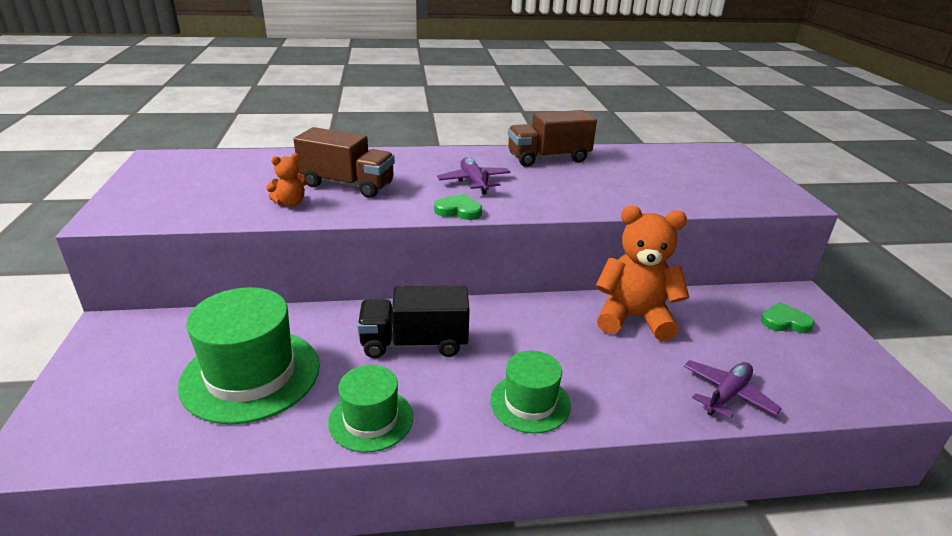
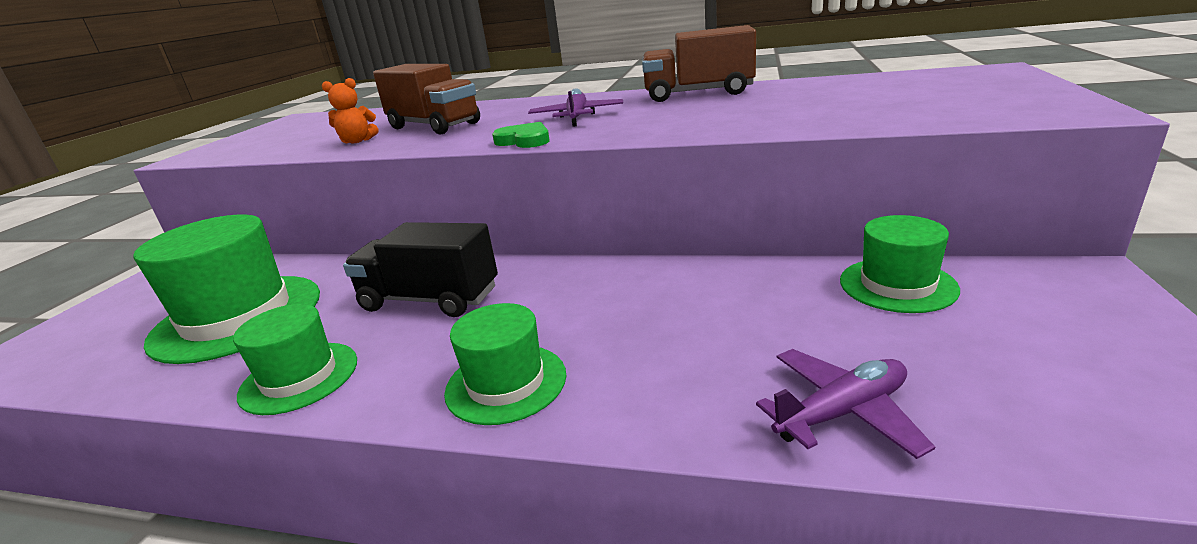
camera: 25 degrees right, 5 degrees down
(633, 318) = (748, 290): orange teddy bear -> none
(714, 308) = (897, 285): none -> green hat
(784, 321) = (1031, 311): green heart -> none

